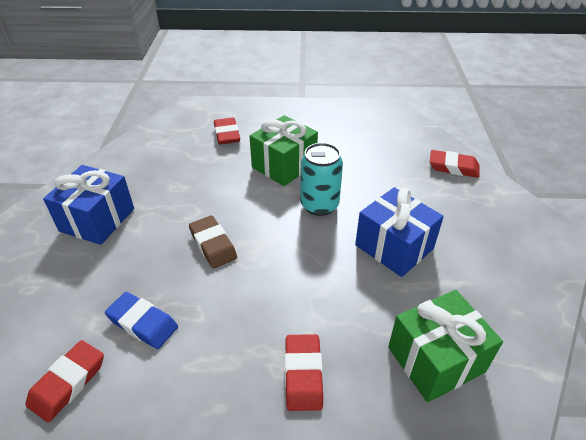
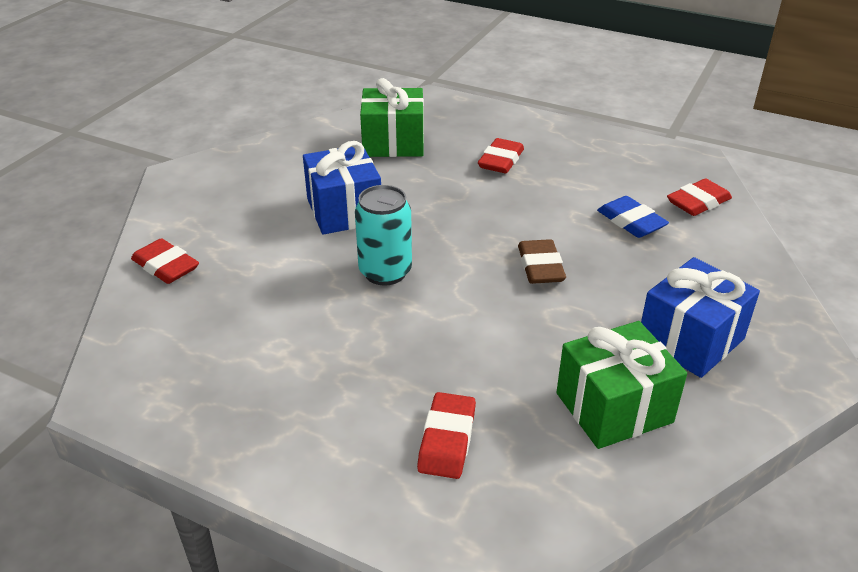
camera: 155 degrees left, 5 degrees down
(284, 165) = (389, 341): green gift -> green gift (614, 407)

